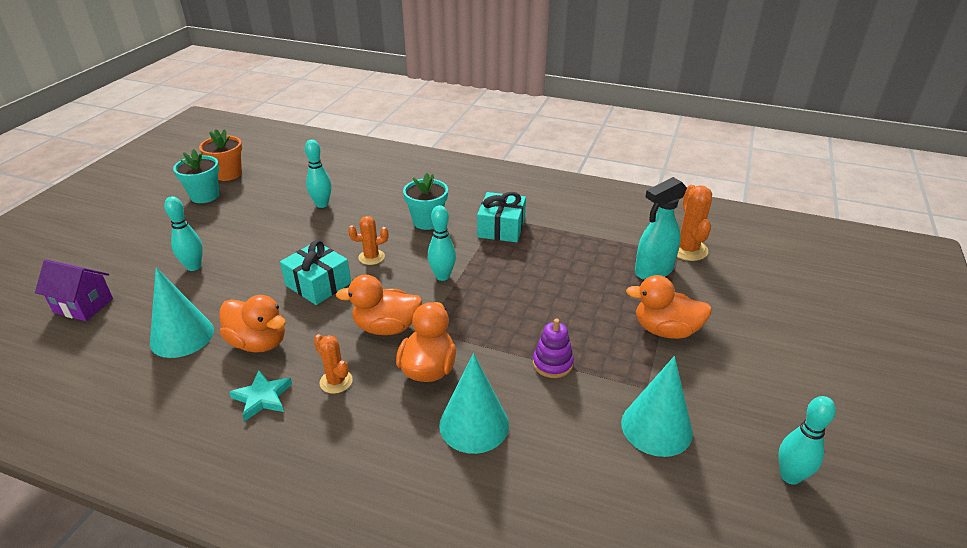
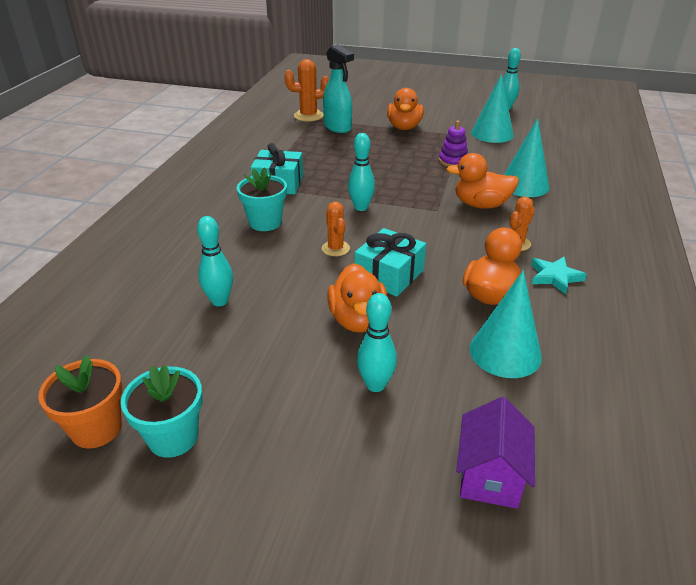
camera: 95 degrees left, 0 degrees up
(386, 327) = (441, 228): orange duck -> orange duck (357, 320)

